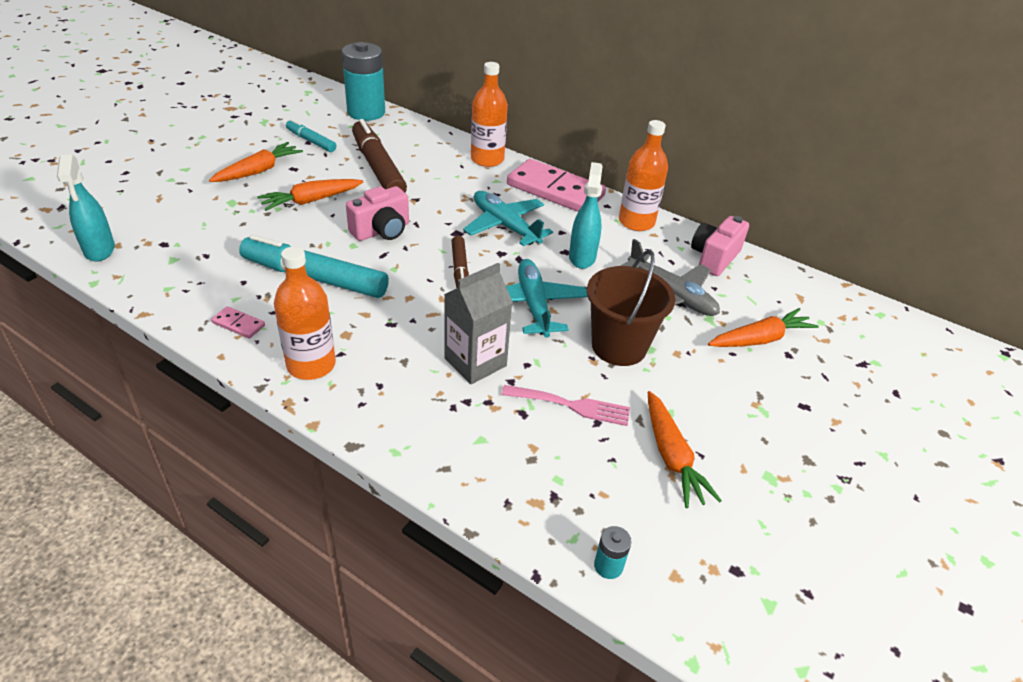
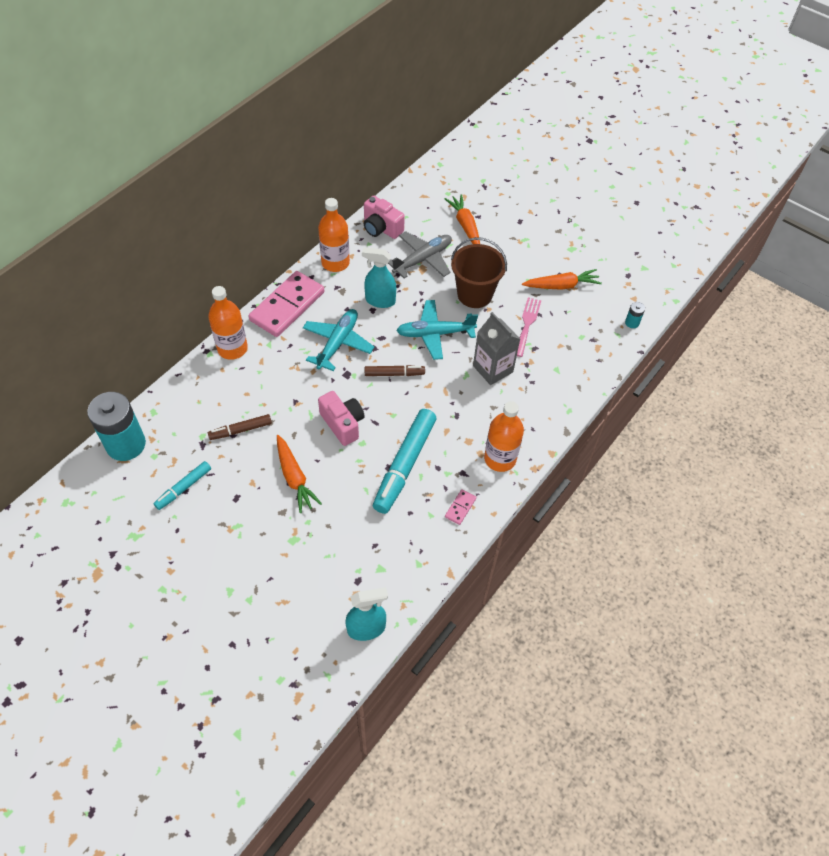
camera: 85 degrees left, 15 degrees up
(258, 171) = (239, 526): orange carrot -> none
(378, 168) = (240, 430): brown marker -> brown marker, size x0.54
(505, 226) = (338, 343): turquoise plane -> turquoise plane turned 150 degrees clockwise

